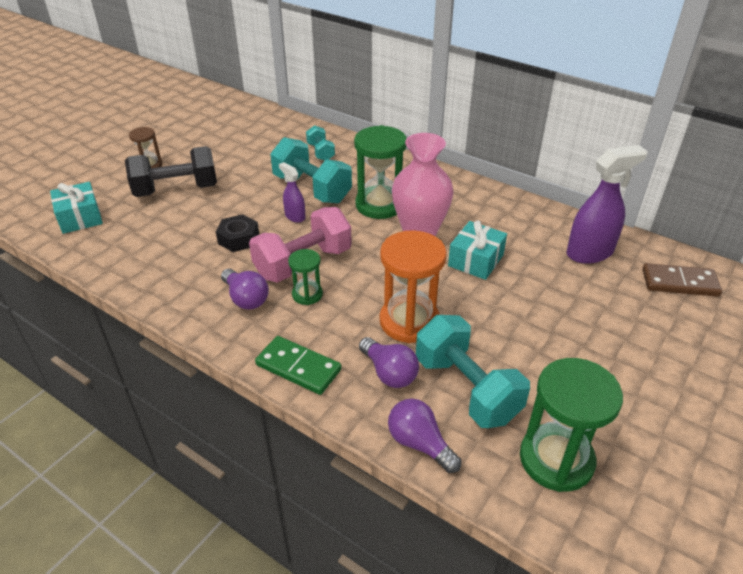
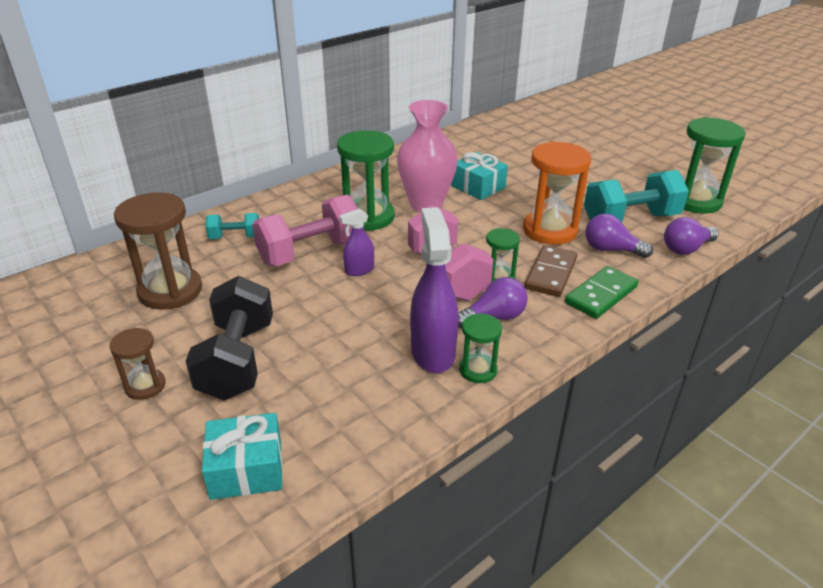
camera: 75 degrees left, 5 degrees down
(176, 298) = (478, 370): none -> green hourglass
(238, 239) = (382, 314): black nut -> none
(245, 147) = (170, 291): none -> brown hourglass
(312, 189) = (310, 252): turquoise dumbbell -> pink dumbbell
(389, 373) = (611, 250): purple light bulb -> purple light bulb turned 135 degrees counterclockwise
(590, 253) = (486, 142): purple spray bottle -> purple spray bottle (432, 352)
(679, 283) = (531, 123): brown domino -> brown domino (551, 273)

